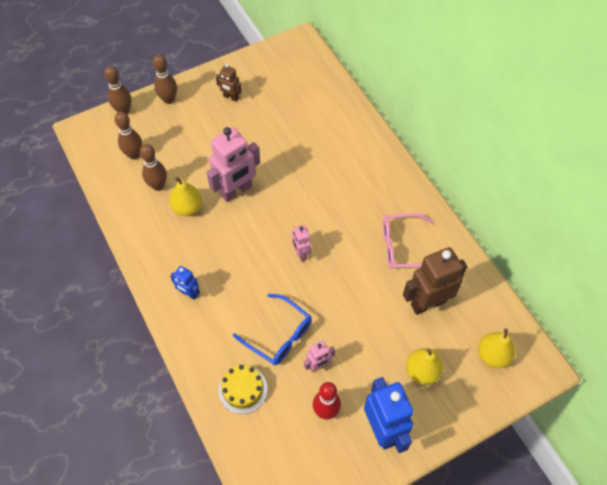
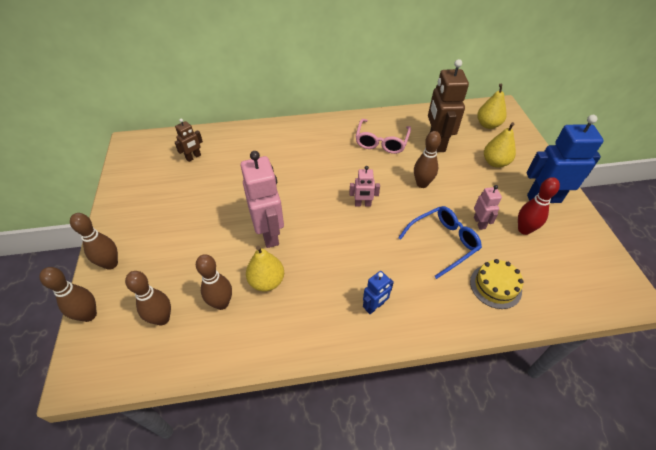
camera: 70 degrees left, 10 degrees down
(231, 97) = (152, 209): brown robot -> brown robot (193, 157)
(353, 301) = (422, 184): none -> brown bowling pin

